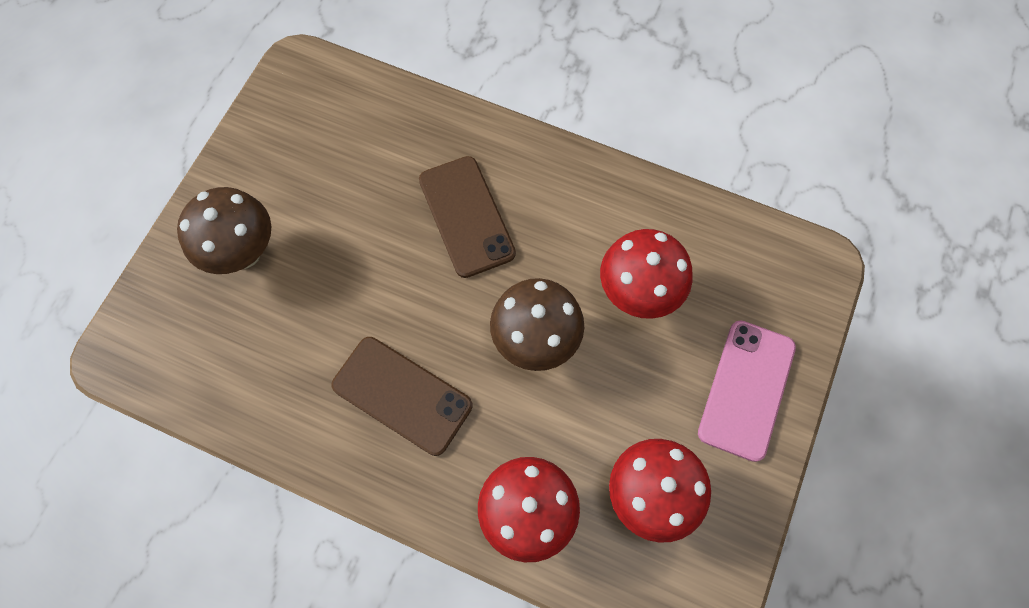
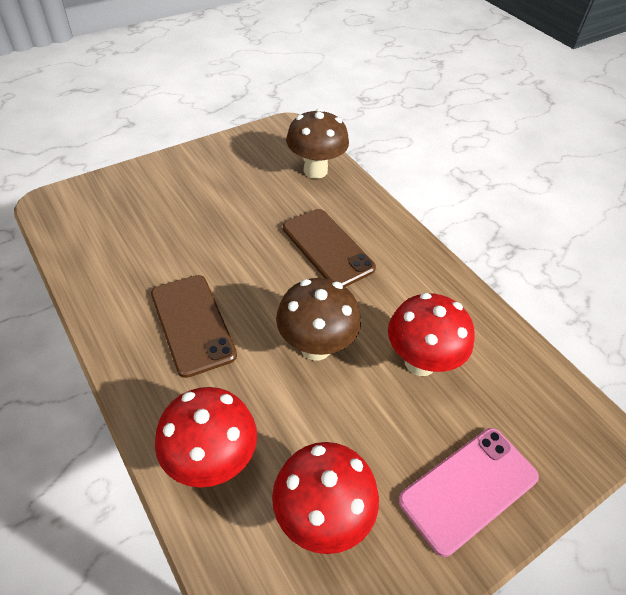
camera: 30 degrees right, 20 degrees down
(243, 253) = (171, 194): brown mushroom -> brown mushroom (315, 170)
(466, 216) = (327, 248): brown phone -> brown phone turned 45 degrees counterclockwise

